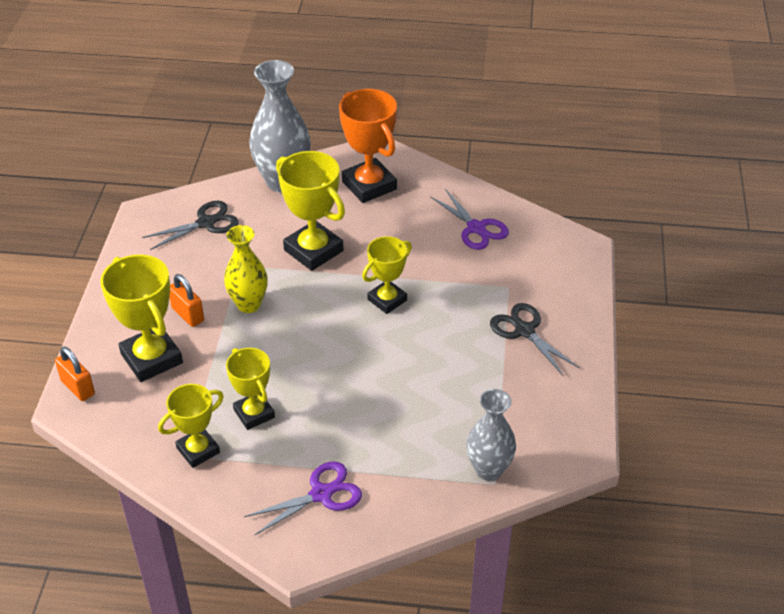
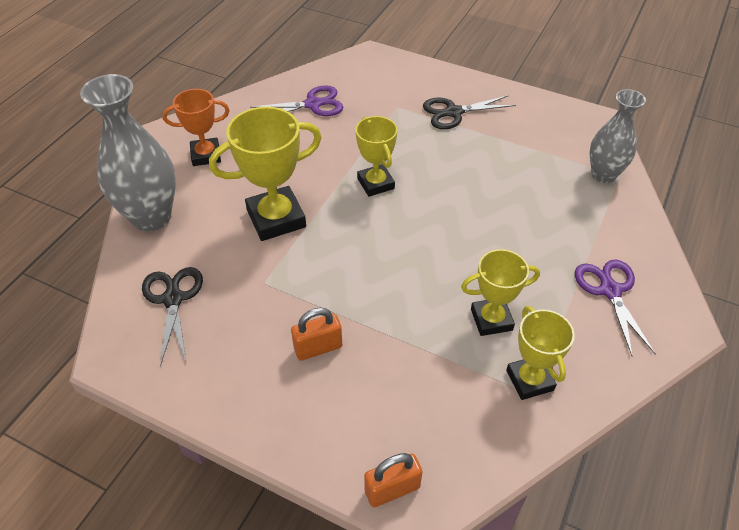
camera: 70 degrees left, 5 degrees up
(151, 358) = (374, 398): yellow trophy -> none
(248, 304) = (329, 289): yellow vase -> none
(369, 185) = (206, 155): orange trophy -> orange trophy, size x0.64

